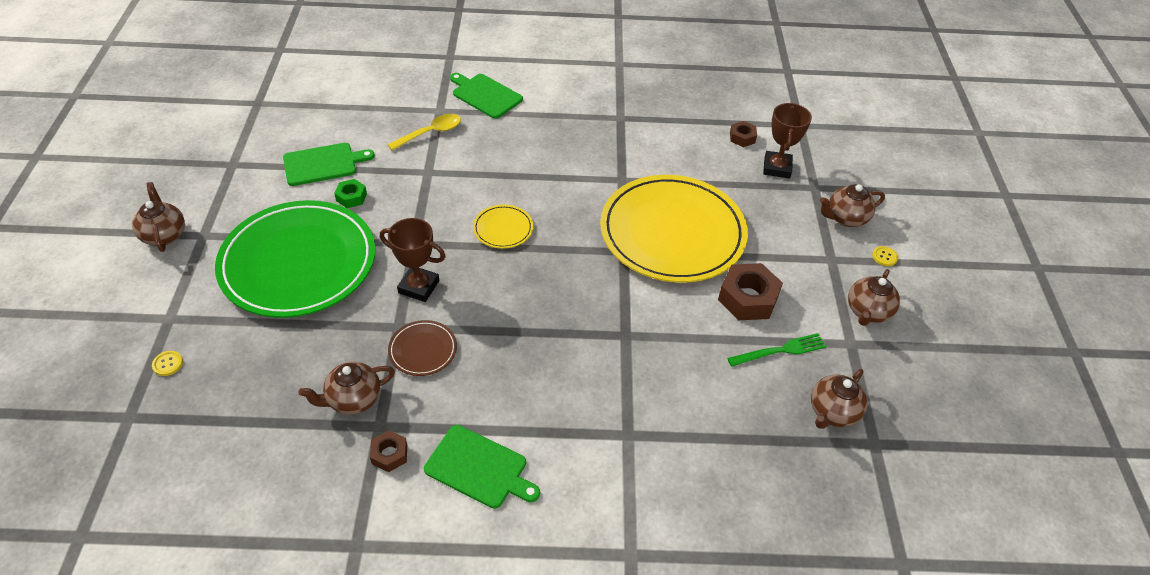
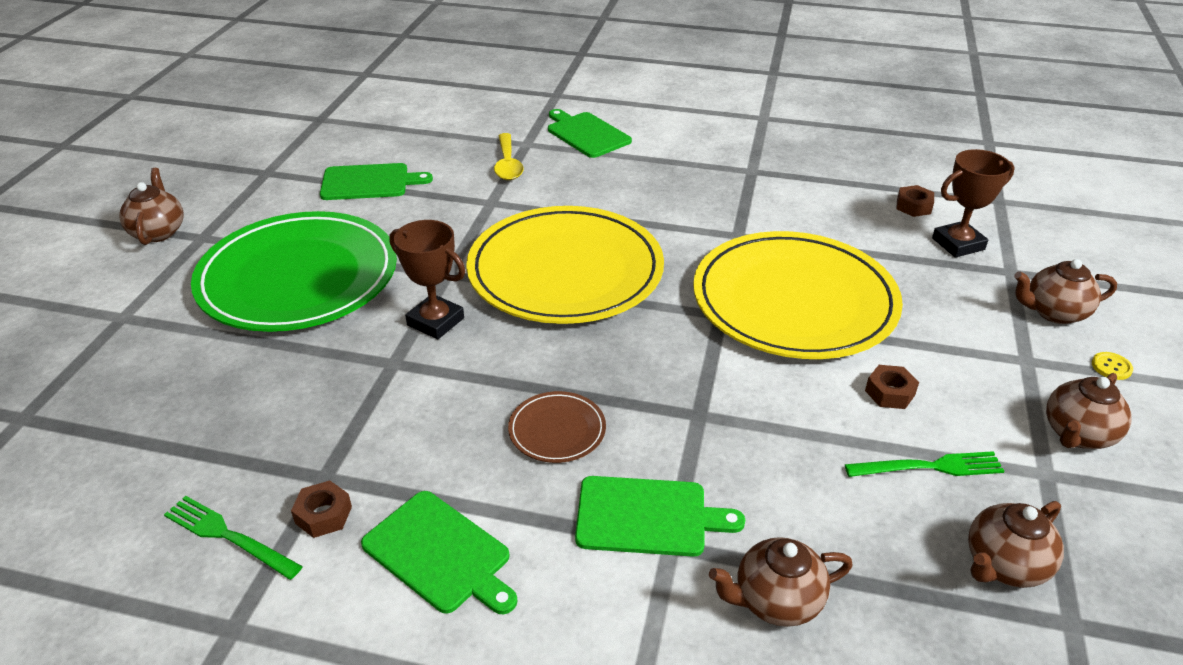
camera: 15 degrees right, 10 degrees down
(168, 364) = (96, 365): yellow button -> none
(328, 482) = (229, 536): none -> green fork
(351, 197) = (389, 218): green nut -> none
(353, 399) = (302, 439): brown teapot -> brown teapot (775, 601)
(423, 350) = (415, 394): brown plate -> brown plate (557, 430)
(431, 133) = (508, 164): yellow spoon -> yellow spoon turned 105 degrees clockwise
(503, 229) = (565, 271): yellow plate -> yellow plate, size x2.45
(609, 417) = (647, 516): none -> green cutting board
(747, 298) = (889, 393): brown nut -> brown nut, size x0.54
(777, 168) = (958, 244): brown trophy -> brown trophy turned 45 degrees clockwise

